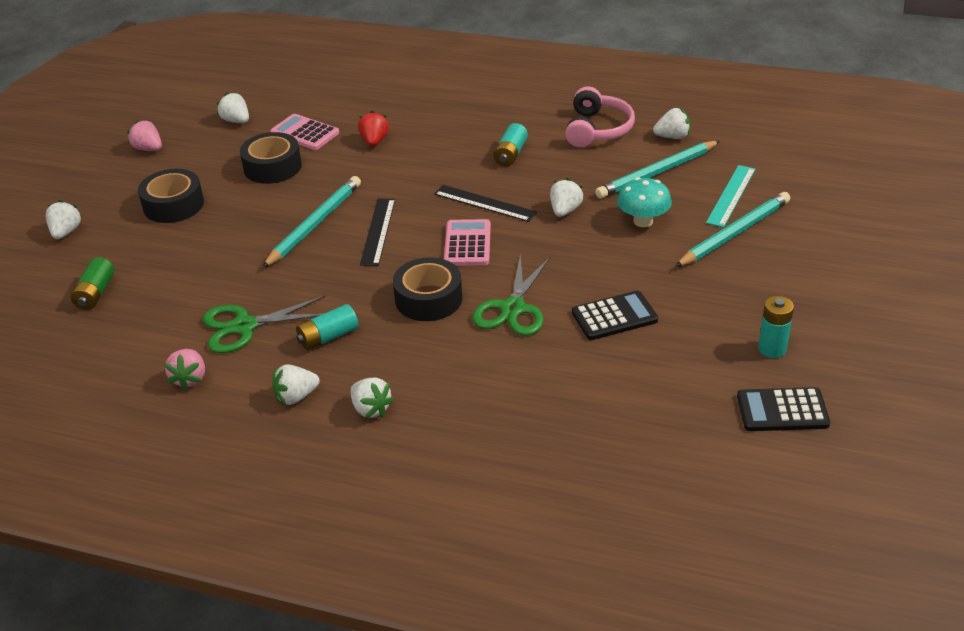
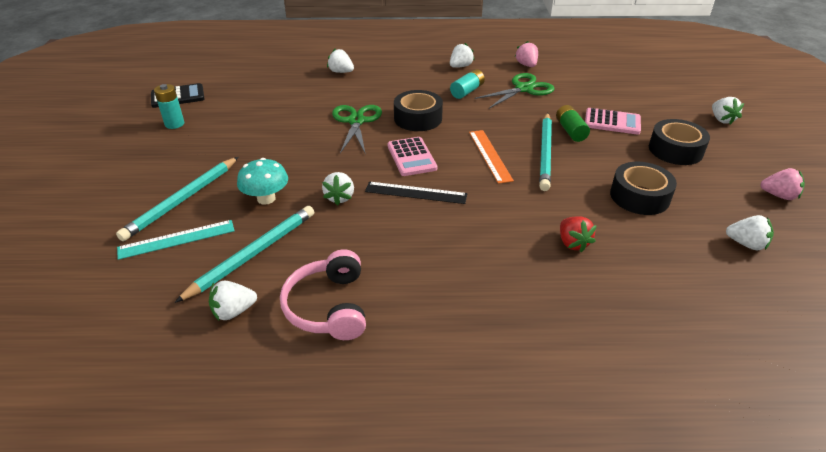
camera: 160 degrees right, 0 degrees up
(95, 293) = (639, 91): green battery -> green battery (570, 131)
(305, 133) = (655, 241): pink calculator -> pink calculator (612, 122)
(371, 409) = (415, 67): white strawberry -> white strawberry (341, 72)
(378, 231) = (490, 155): black ruler -> orange ruler
(510, 154) = (417, 252): turquoise battery -> none
(614, 316) = (283, 126): black calculator -> none
(731, 195) = (177, 239): turquoise ruler -> turquoise ruler turned 60 degrees clockwise

